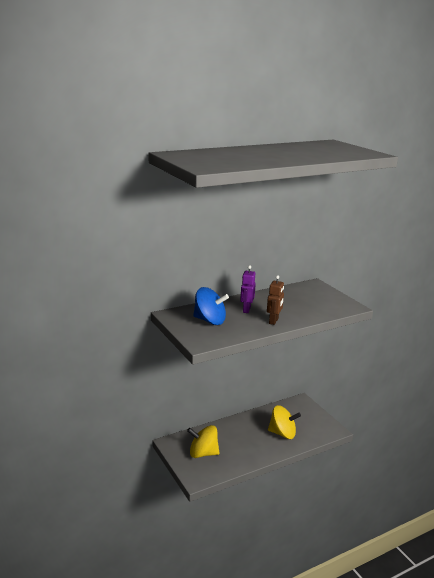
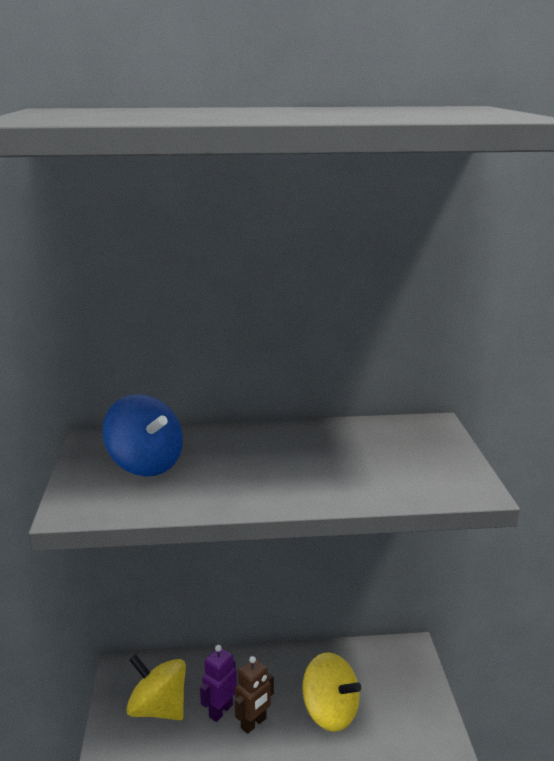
camera: 25 degrees right, 0 degrees up
(246, 310) = (239, 454): purple robot -> purple robot (220, 711)
(274, 321) = (267, 490): brown robot -> brown robot (254, 723)

